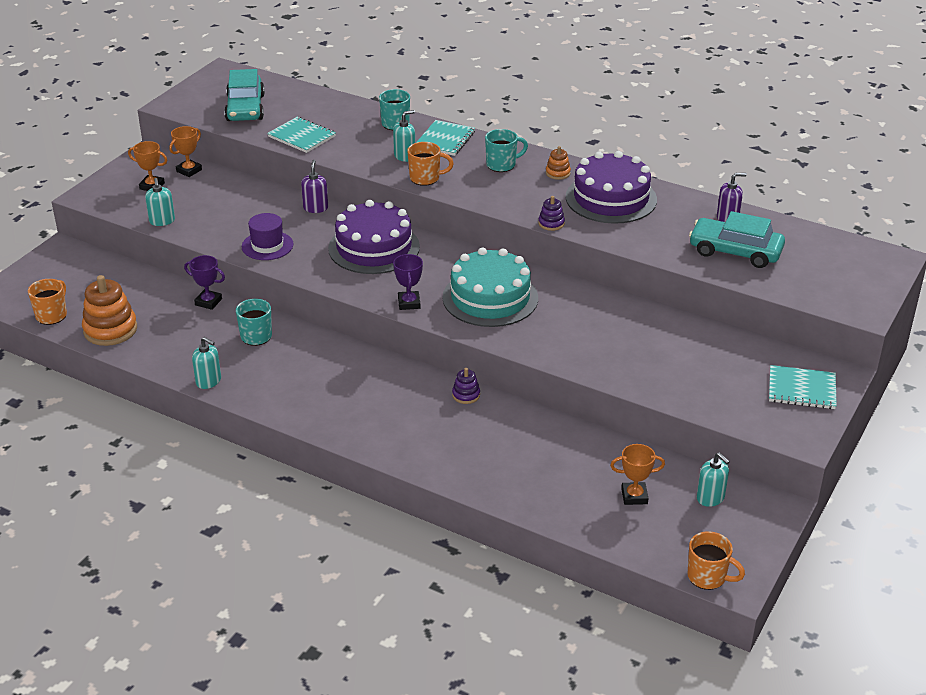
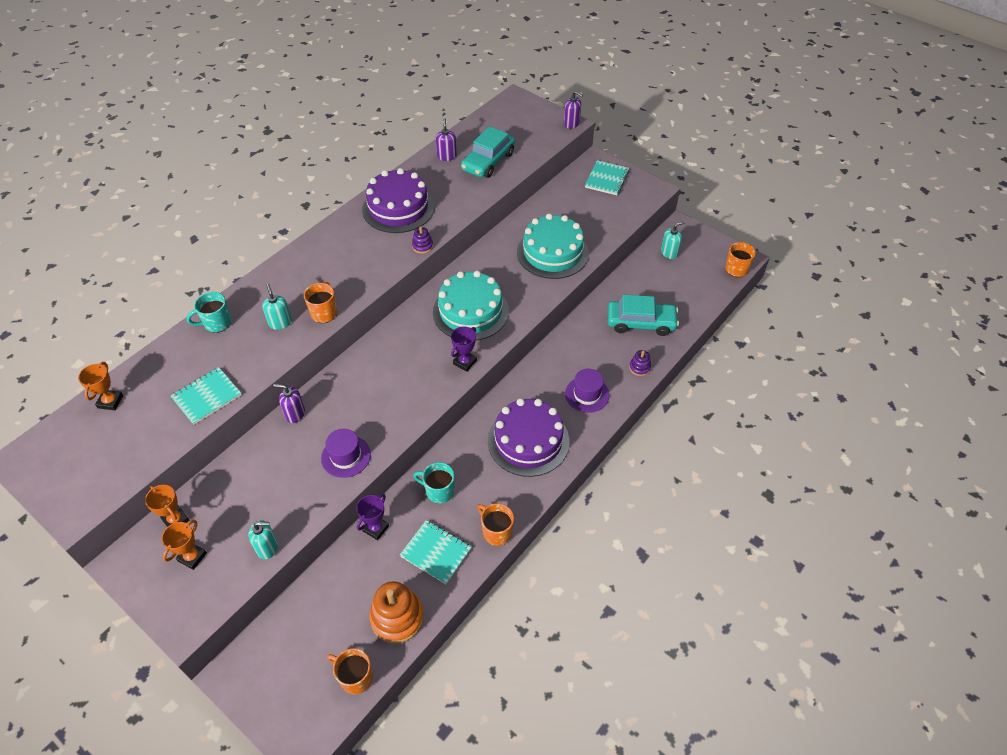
camera: 80 degrees left, 15 degrees up
(208, 381) = (496, 532): turquoise soap dispenser -> orange mug
(245, 108) = (121, 442): turquoise car -> turquoise car (641, 323)
(374, 247) = (376, 377): purple cake -> purple cake (528, 441)
(409, 303) = (465, 362): purple trophy -> purple trophy turned 60 degrees counterclockwise
(413, 433) = (587, 394): none -> purple hat
(445, 140) = (264, 292): turquoise notebook -> turquoise notebook (436, 552)
(466, 395) = (548, 357): purple stacking toy -> purple stacking toy (639, 367)
(502, 165) = (323, 261): turquoise mug -> none
(558, 173) = (350, 230): orange stacking toy -> none
(619, 351) = (552, 252): none -> turquoise cake
(634, 496) = (665, 287): orange trophy -> orange trophy (110, 401)
(865, 314) = (571, 123): none -> purple soap dispenser

